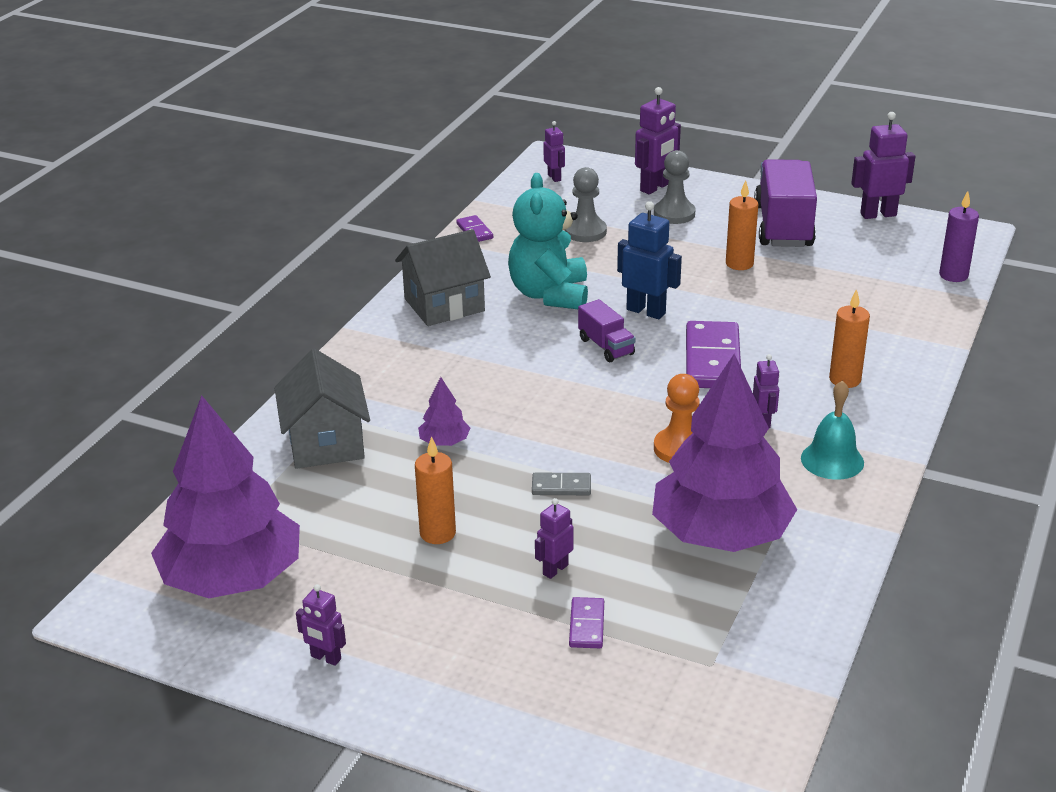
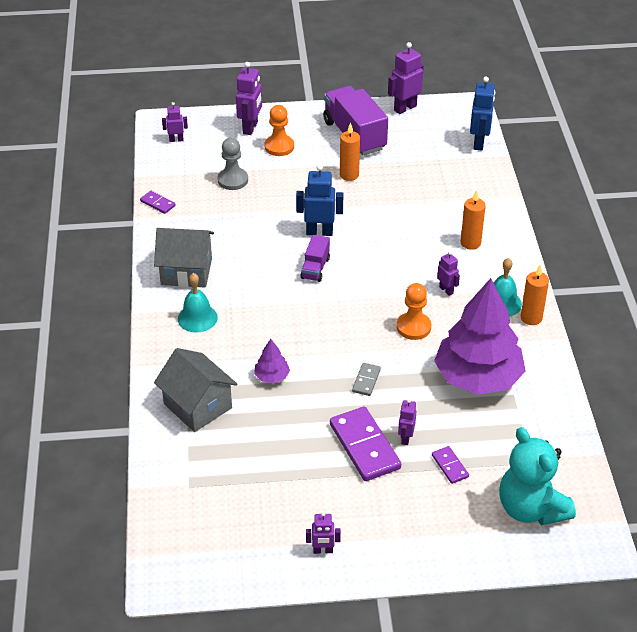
camera: 30 degrees left, 10 degrees up
(233, 578) = (222, 523): purple tree -> none
(412, 354) = (197, 318): none -> turquoise bell
(437, 533) = (320, 442): orange candle -> orange candle (531, 318)
(444, 305) = (186, 271): grey house -> grey house turned 60 degrees clockwise
(549, 295) = (249, 240): turquoise teddy bear -> turquoise teddy bear (530, 508)
(554, 177) = (176, 140): purple robot -> purple robot turned 45 degrees counterclockwise
(561, 487) = (366, 380): grey domino -> grey domino turned 45 degrees counterclockwise
(606, 346) = (315, 268): purple truck -> purple truck turned 75 degrees clockwise
(674, 214) = (279, 147): grey pawn -> orange pawn
(712, 360) = (385, 255): purple domino -> purple domino (364, 446)
(953, 275) = (479, 143): purple candle -> blue robot

